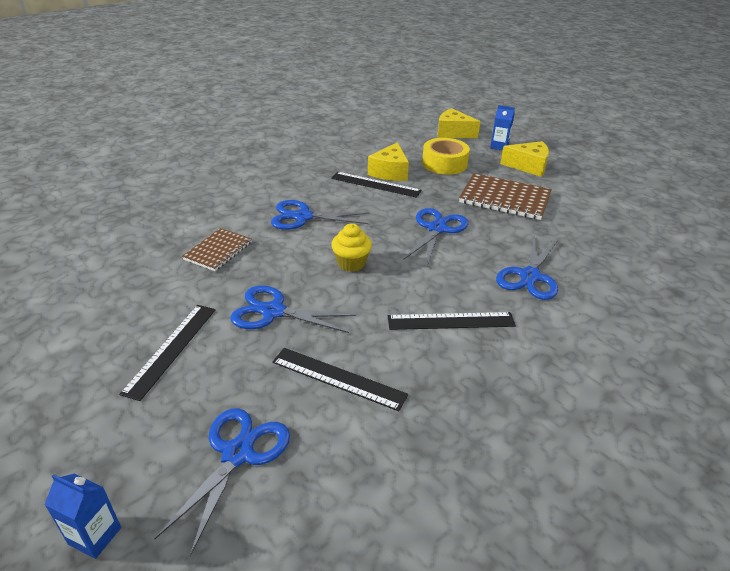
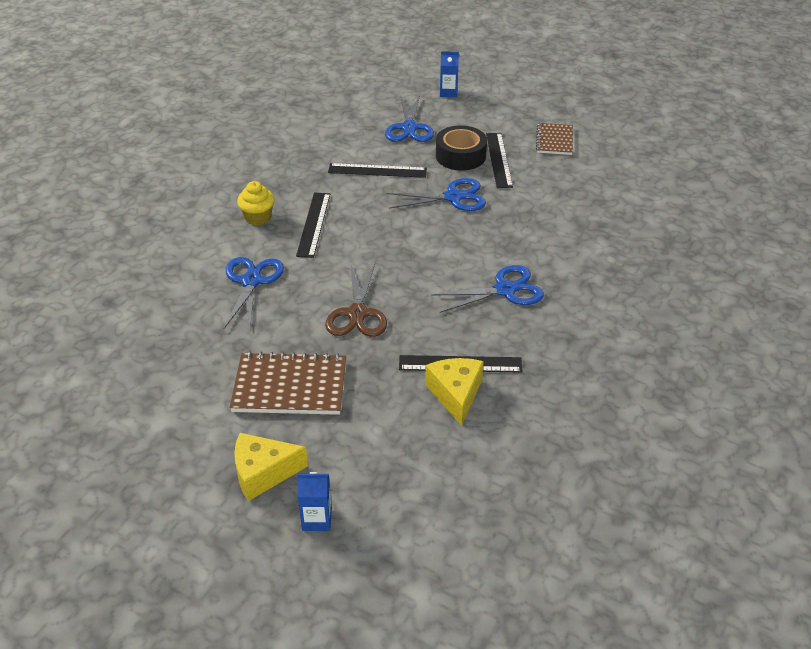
camera: 160 degrees right, 5 degrees up
(212, 370) = (460, 156): none -> black tape
(218, 251) = (546, 232): brown notebook -> brown notebook (554, 140)
(351, 263) = (421, 251): yellow cupcake -> yellow cupcake (258, 217)
(437, 229) = (357, 313): blue scissors -> brown scissors
(444, 164) = (389, 438): yellow tape -> none
(451, 321) = (314, 224): black ruler -> black ruler turned 60 degrees counterclockwise
(453, 133) = (406, 538): yellow cheese -> none

